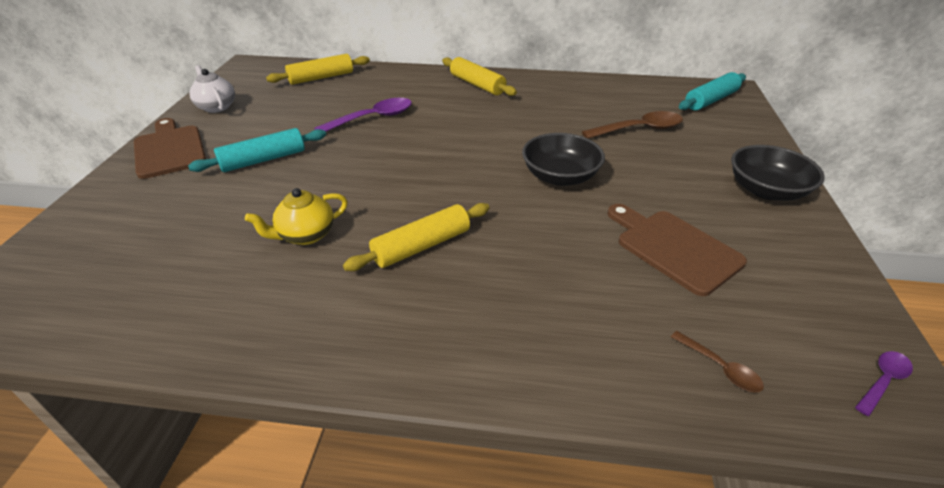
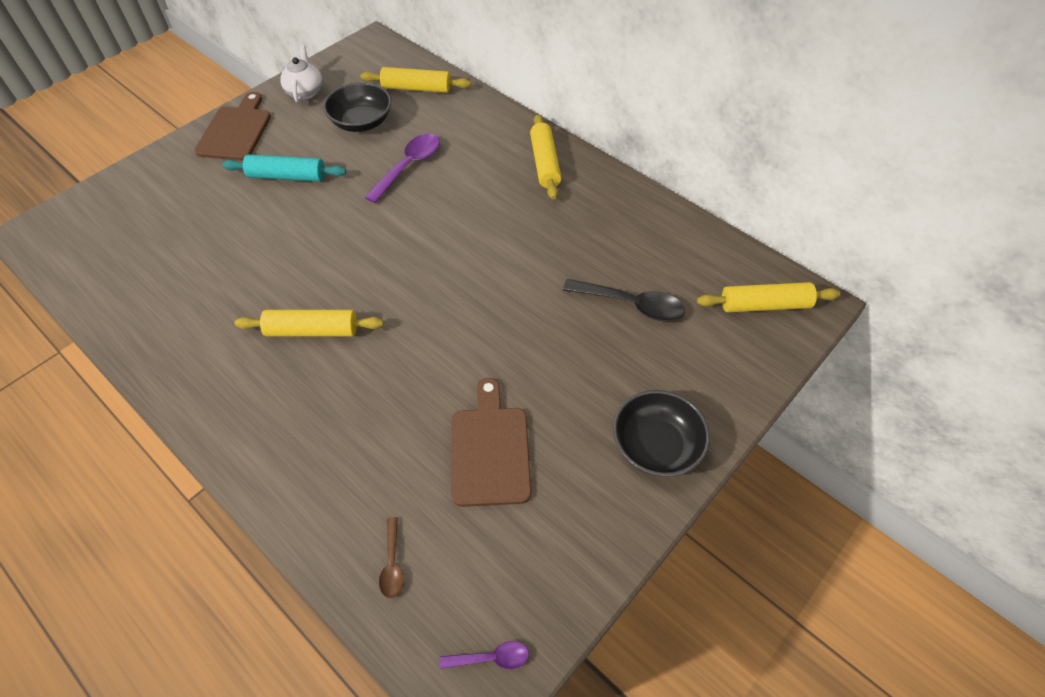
camera: 35 degrees right, 15 degrees up
(305, 235) = (250, 274): yellow teapot -> none
(372, 118) = (409, 166): purple spoon -> purple spoon turned 60 degrees counterclockwise
(560, 176) = (489, 321): black bowl -> black bowl (361, 122)
(639, 129) = (631, 305): brown spoon -> black spoon
(710, 100) = (764, 305): turquoise rolling pin -> yellow rolling pin

